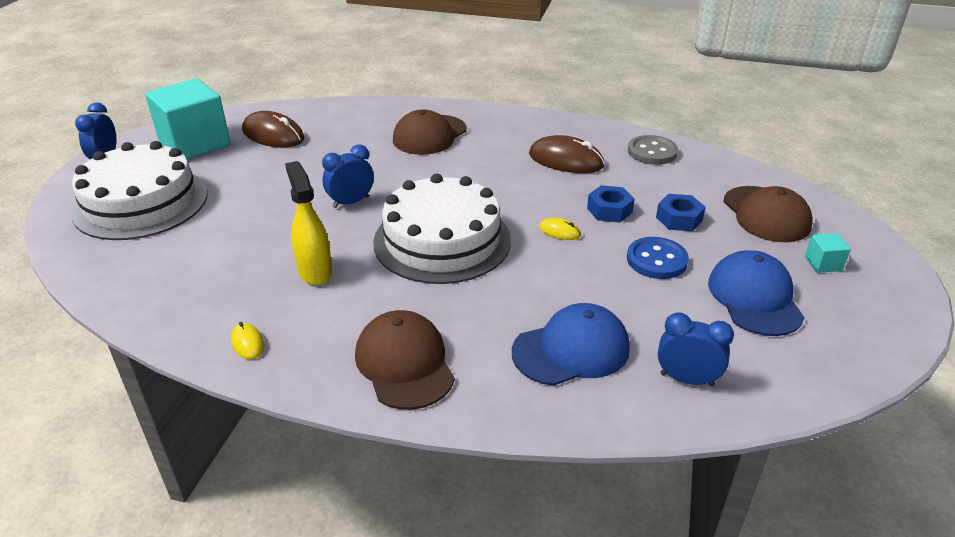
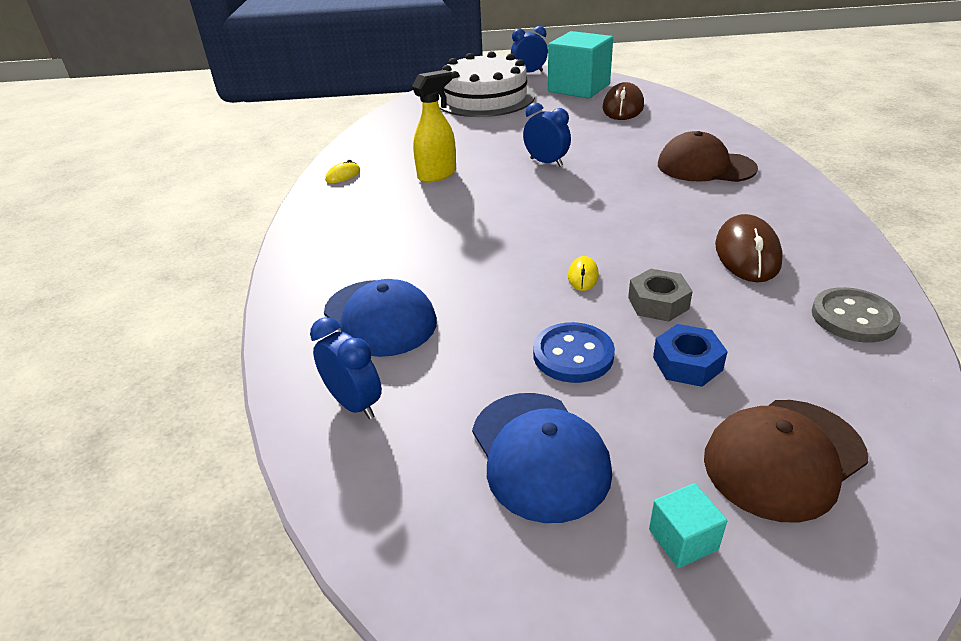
camera: 75 degrees right, 0 degrees up
(404, 363) = (337, 238): brown cap -> none
(442, 240) = (517, 215): white cake -> none
(609, 210) = (658, 303): blue nut -> grey nut
(687, 379) = (354, 404): blue clock -> blue clock turned 45 degrees counterclockwise
(754, 298) = (539, 455): blue cap -> blue cap turned 90 degrees clockwise

